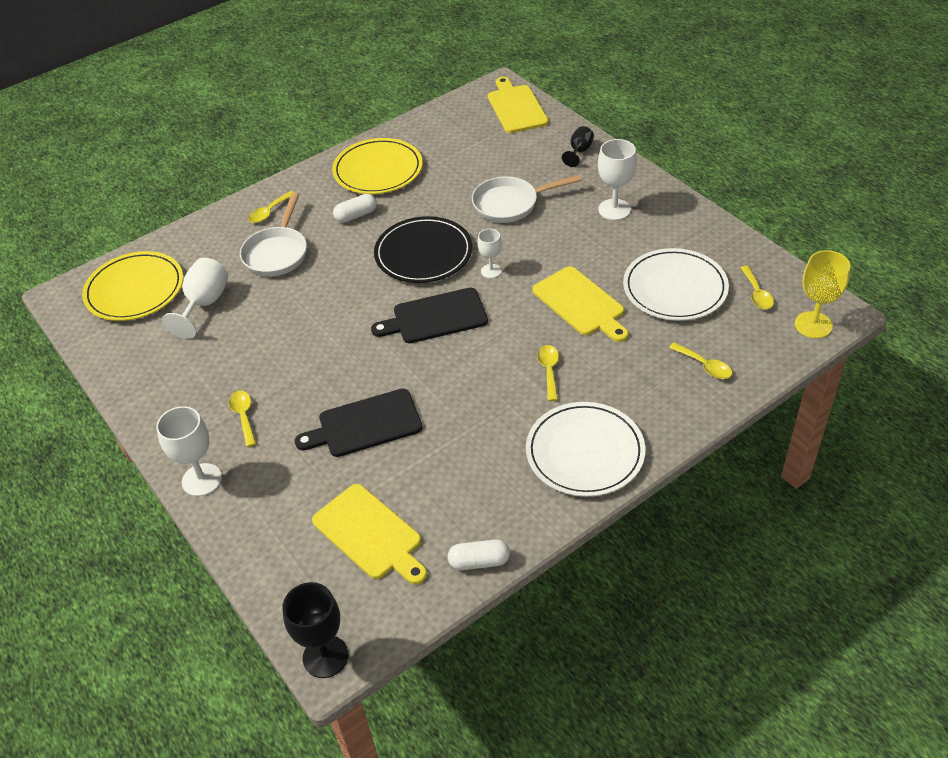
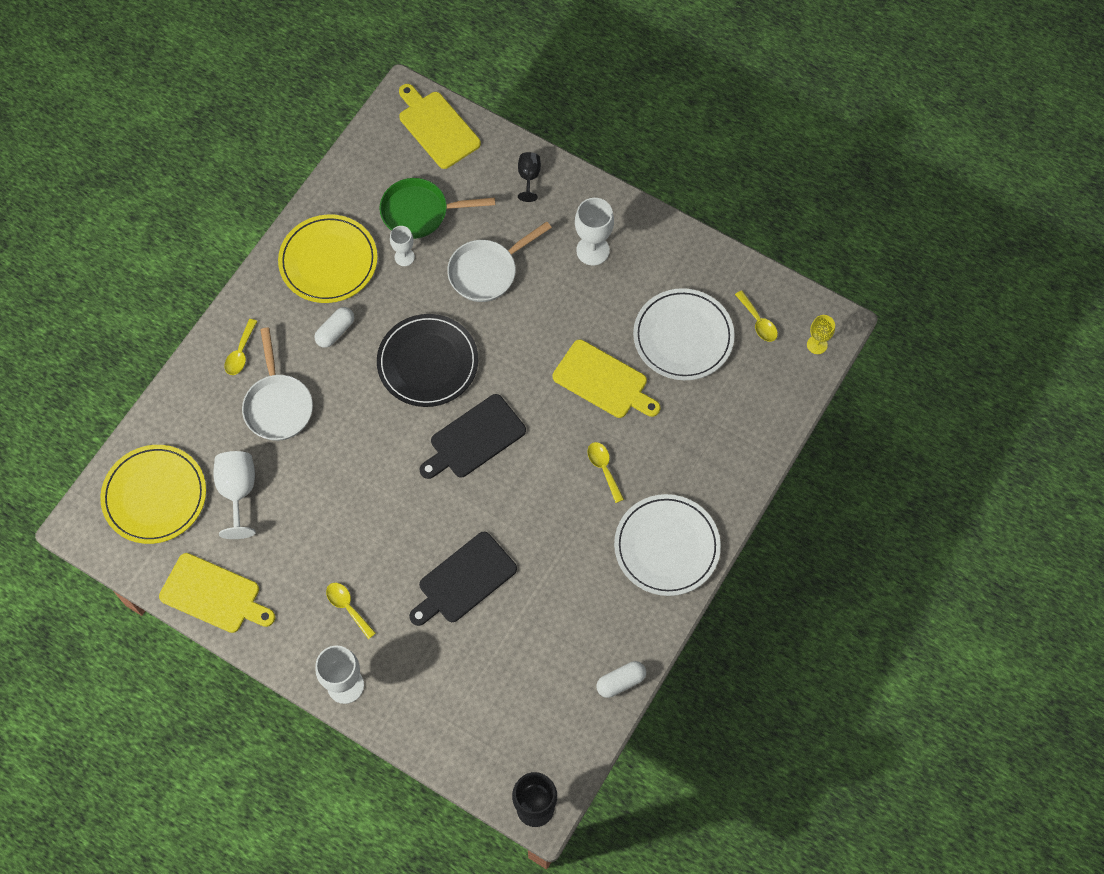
camera: 25 degrees left, 20 degrees up
(370, 534) = (520, 688): yellow cutting board -> yellow cutting board (214, 595)
(473, 155) = (420, 212): none -> green pan
(491, 271) = (503, 366): white goblet -> white goblet (404, 257)
(704, 366) = (737, 421): yellow spoon -> none
(813, 325) = (817, 344): yellow goblet -> yellow goblet, size x0.61

